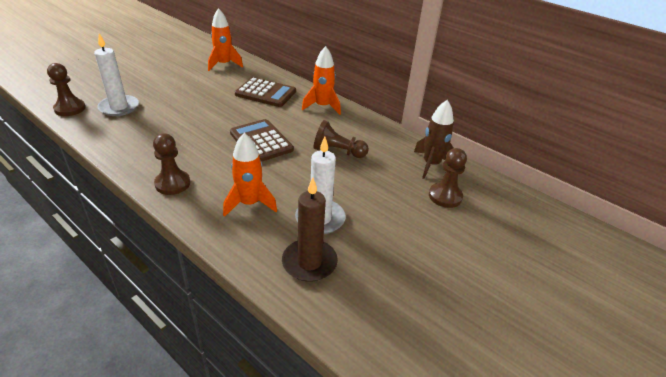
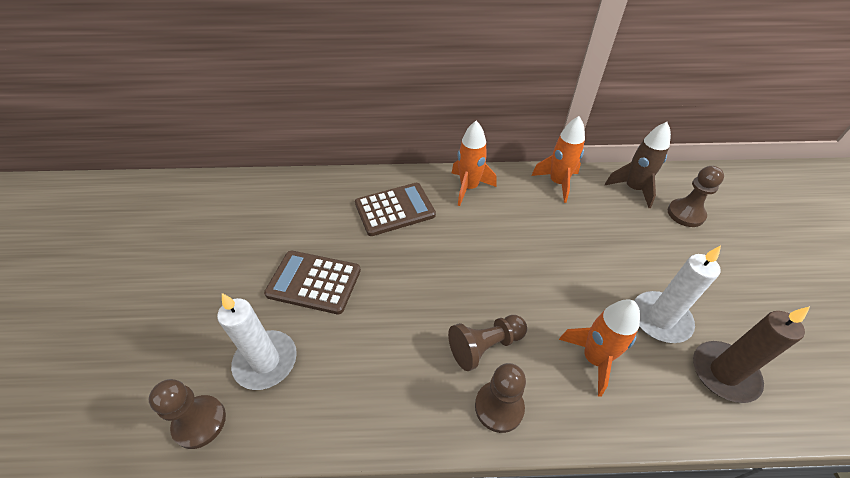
camera: 40 degrees left, 10 degrees up
(224, 64) = (290, 202): orange rocket -> orange rocket (557, 183)
(261, 141) = (486, 275): brown calculator -> brown calculator (314, 282)
(338, 151) = (559, 231): brown pawn -> brown pawn (485, 346)

